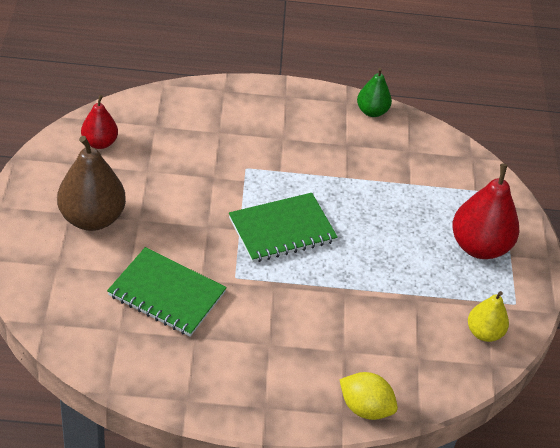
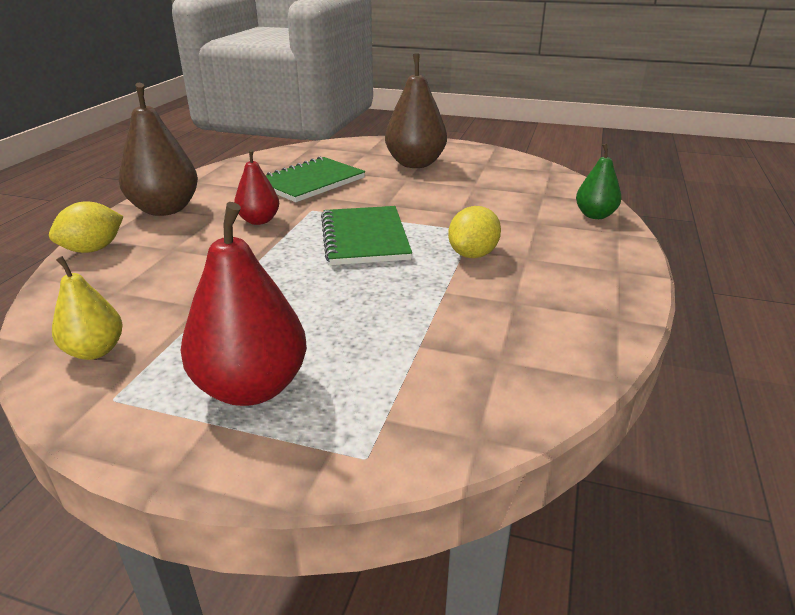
camera: 110 degrees right, 15 degrees down
(100, 143) = (515, 171): red pear -> red pear (259, 221)
(269, 392) = (165, 209): none -> brown pear
(288, 165) = (473, 254): none -> yellow lemon
(372, 111) = (599, 338): green pear -> green pear (595, 215)

